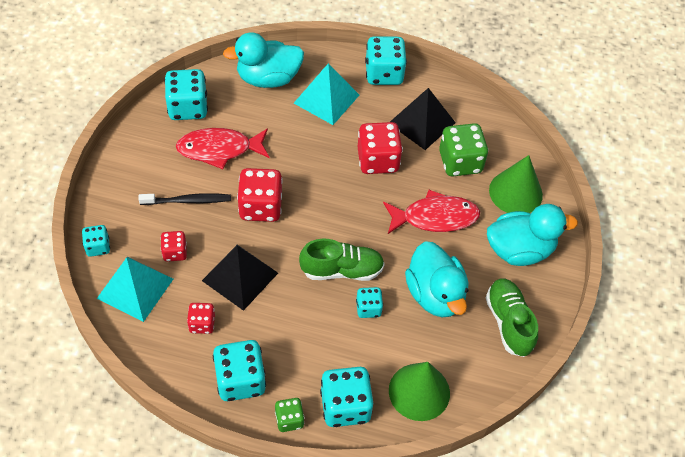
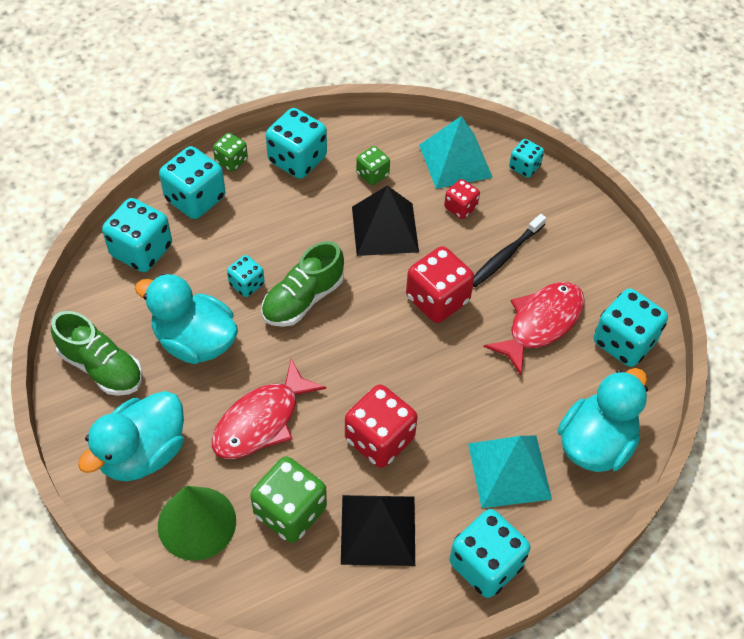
camera: 140 degrees right, 0 degrees up
(202, 324) = (372, 174): red dice -> green dice
(419, 391) = (141, 250): green cone -> turquoise dice

